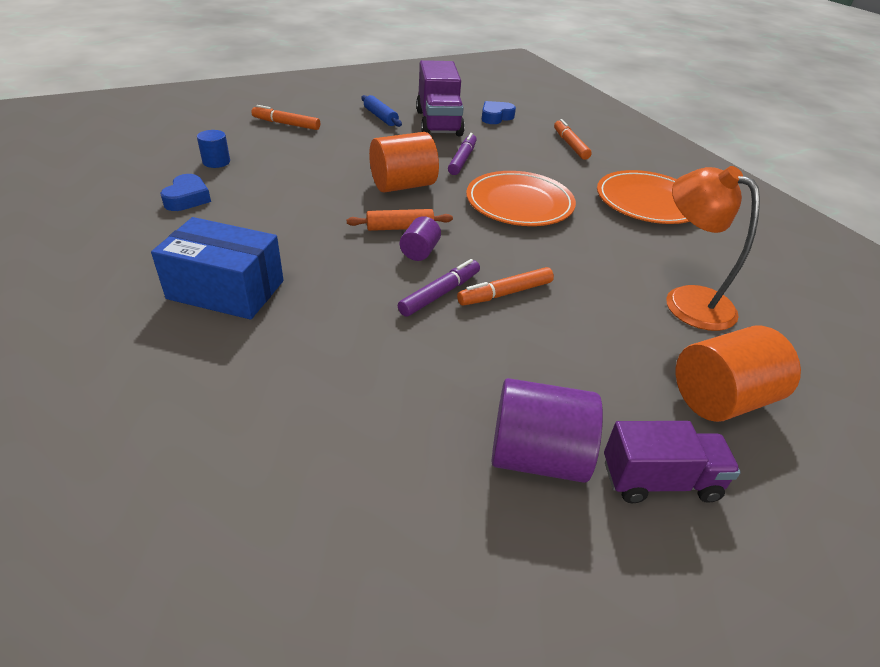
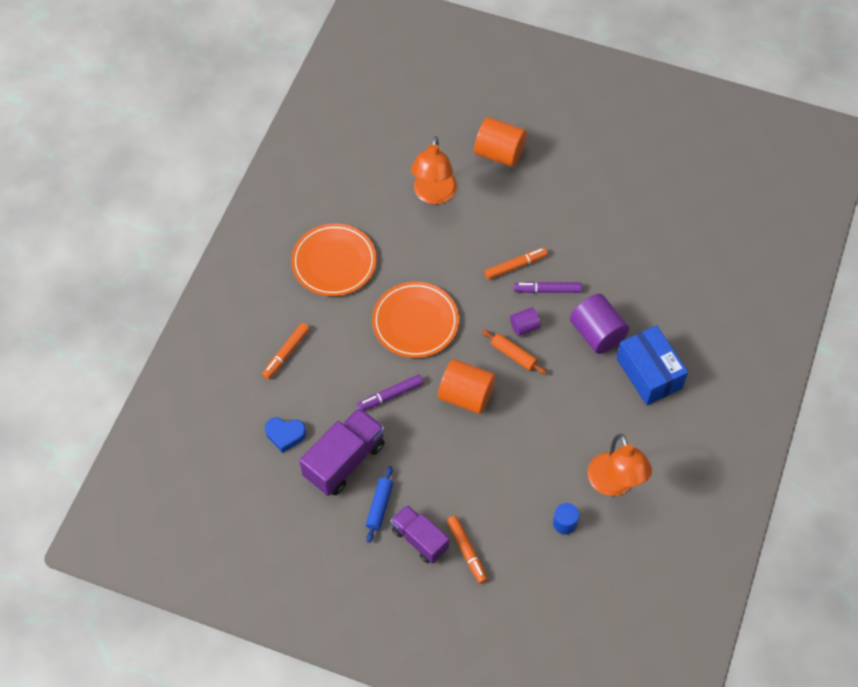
camera: 130 degrees left, 20 degrees up
(187, 198) = (614, 484): blue heart -> orange lamp
(505, 293) = (515, 266): orange marker -> orange marker turned 45 degrees counterclockwise
(537, 456) = (600, 191): purple cylinder -> purple cylinder (597, 333)
(660, 480) = (568, 153): purple truck -> purple truck (419, 539)

